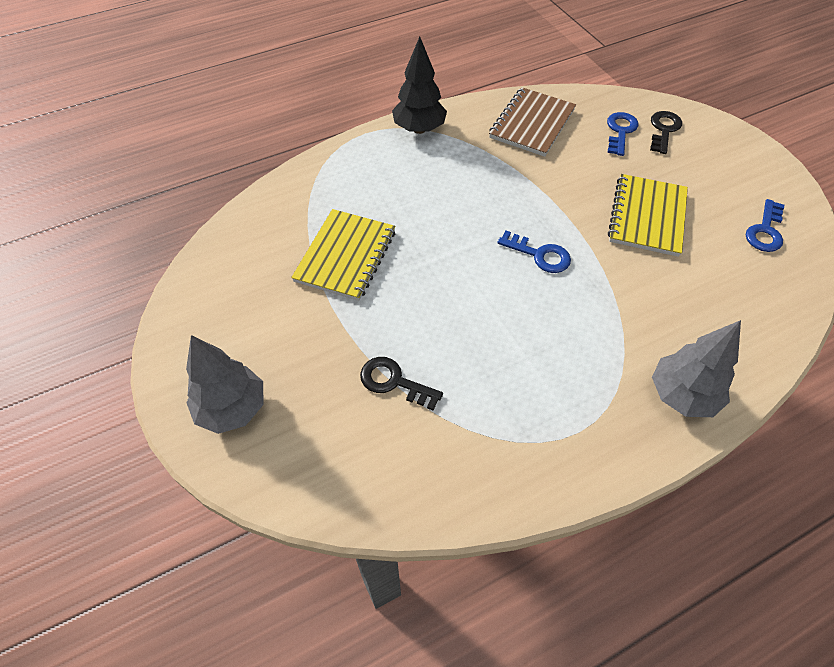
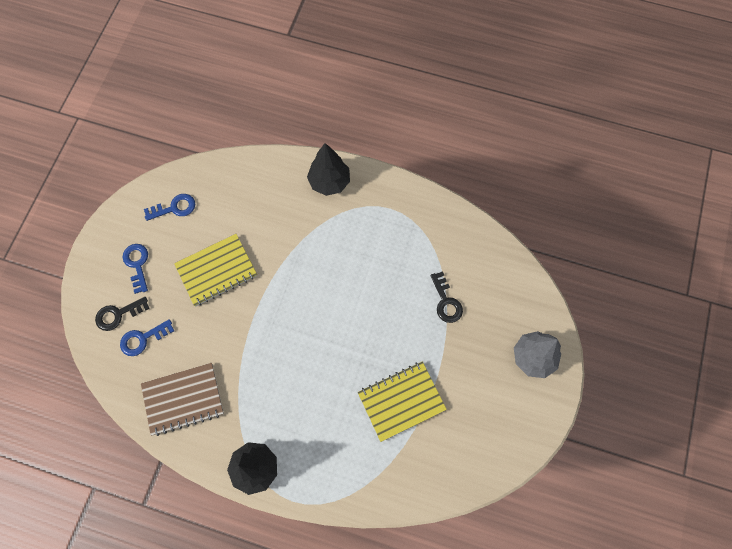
camera: 135 degrees left, 15 degrees up
(539, 255) = (300, 302): blue key -> blue key (137, 264)
(682, 395) = (329, 182): grey tree -> black tree

